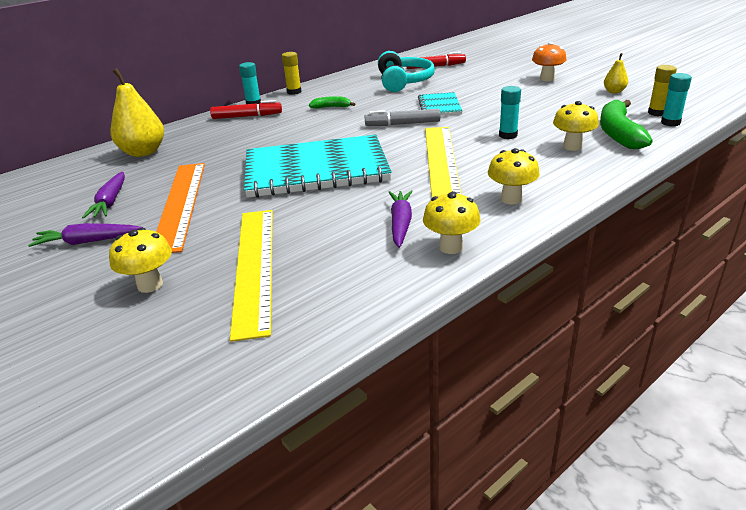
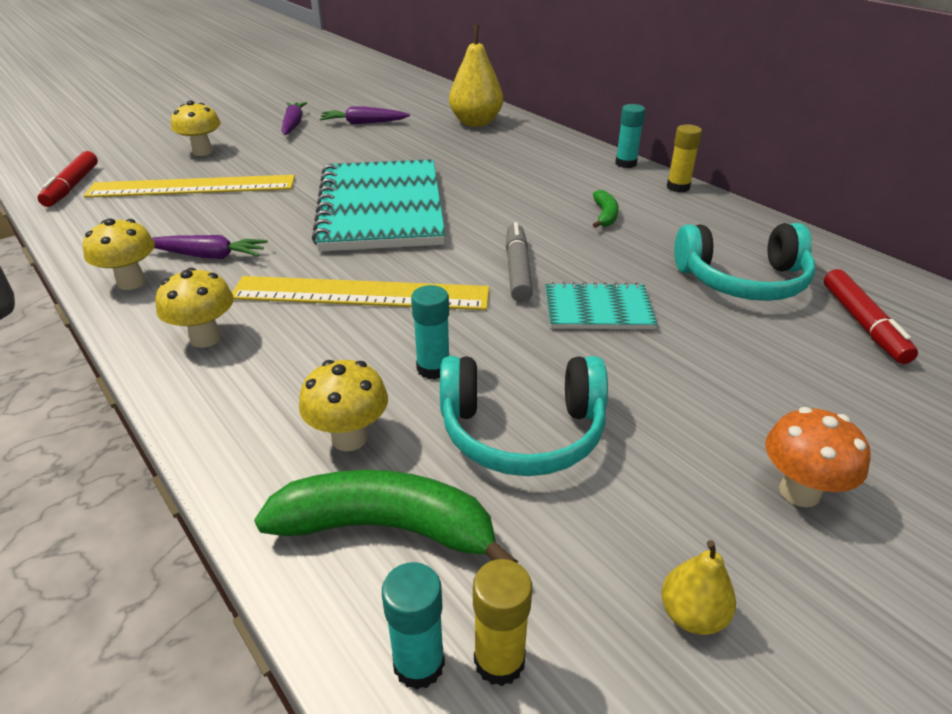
camera: 90 degrees right, 5 degrees up
(180, 204) = (338, 149): orange ruler -> none
(247, 116) = (575, 163): red marker -> red marker (72, 186)
(543, 116) = (522, 432): none -> turquoise headphones

